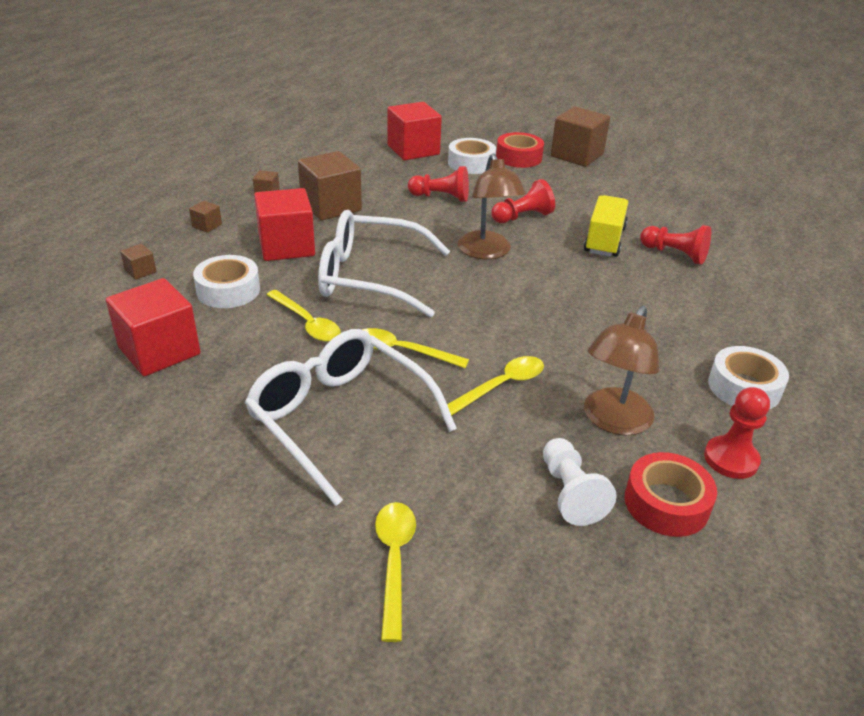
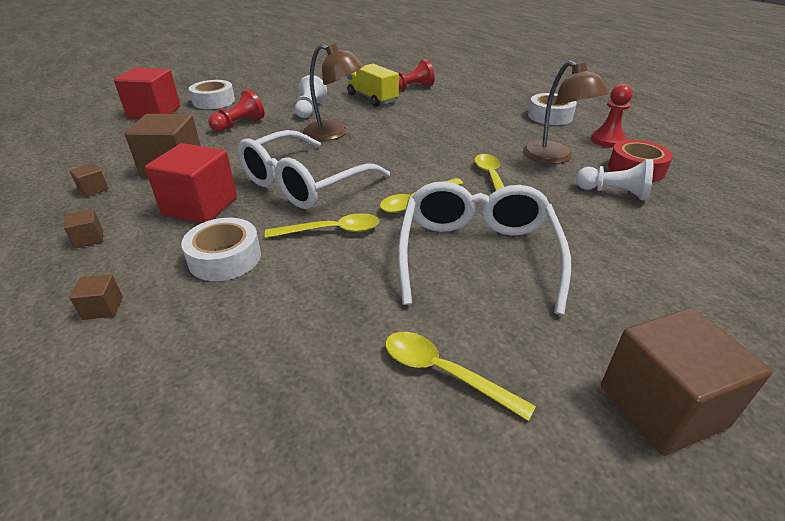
camera: 55 degrees left, 0 degrees up
(159, 351) = (274, 333): red cube -> none
(340, 418) = (477, 254): white glasses -> white glasses turned 105 degrees clockwise
(394, 561) = (657, 281): yellow spoon -> yellow spoon (444, 373)
(519, 157) = (236, 86): red tape -> none
(522, 217) = (309, 109): red pawn -> white pawn
(577, 155) = (266, 72): brown cube -> brown cube (662, 406)

